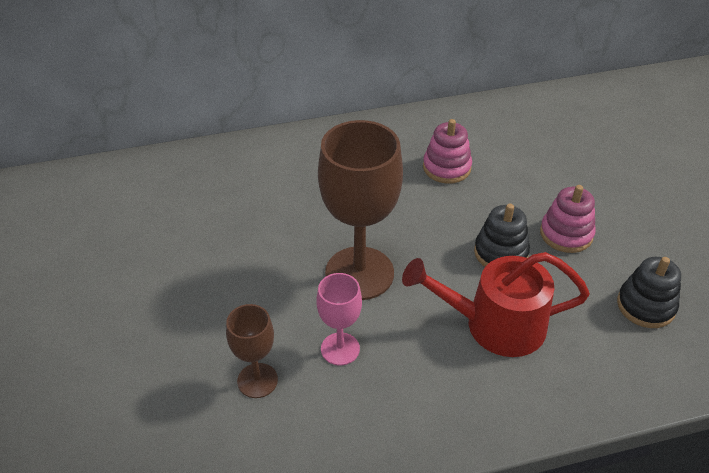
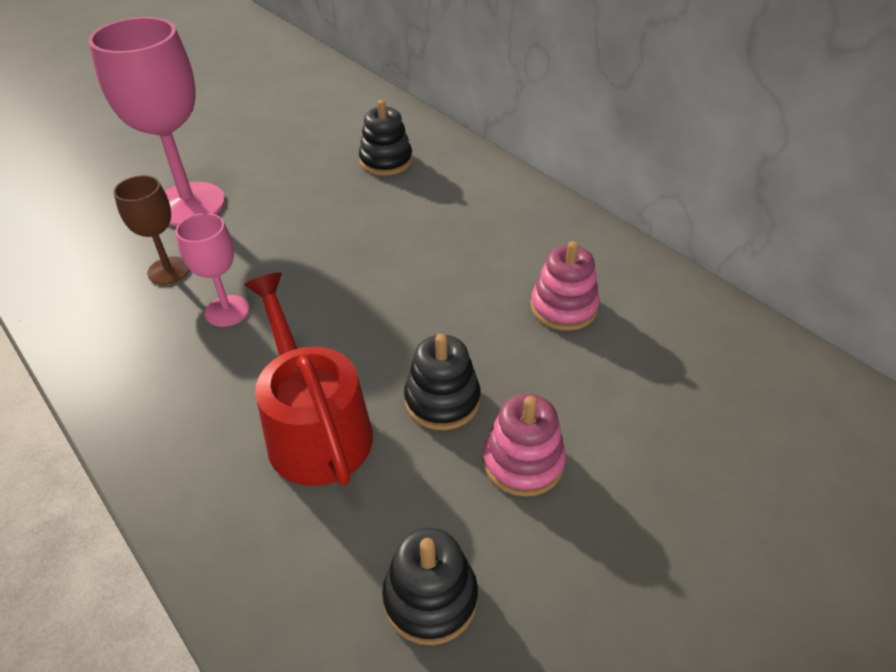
camera: 65 degrees right, 0 degrees up
(161, 347) = (189, 204): none -> pink goblet
(205, 197) = (386, 161): none -> black stacking toy
(359, 273) = (340, 291): brown goblet -> none

